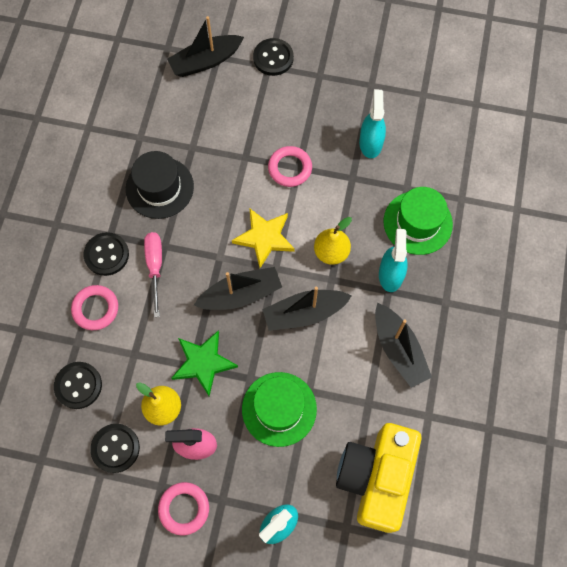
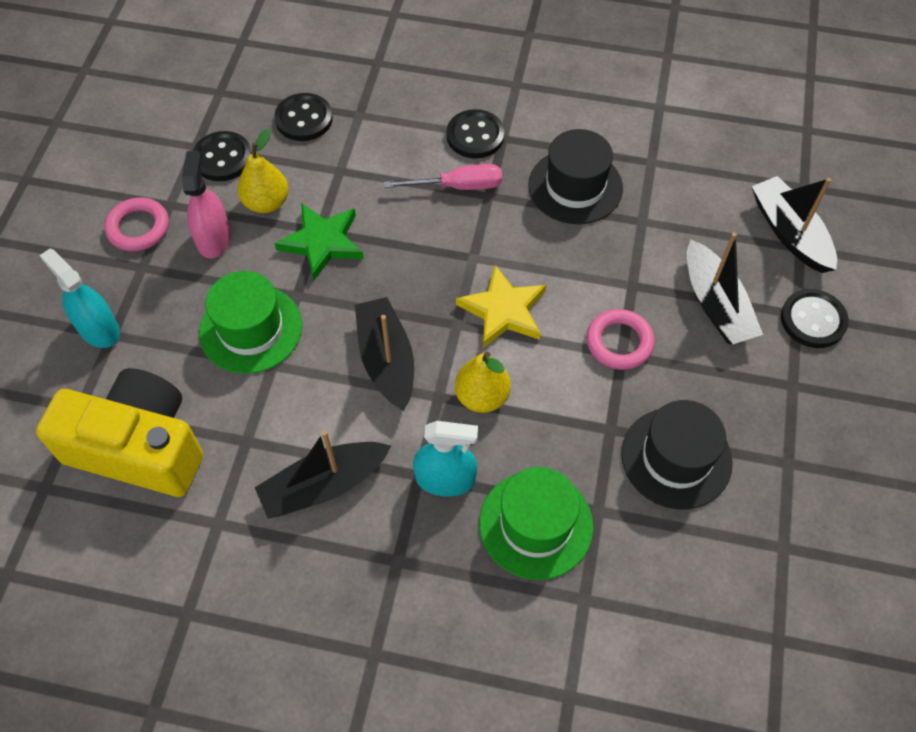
camera: 90 degrees right, 10 degrees down
(95, 309) = (401, 129): pink ring -> none
(241, 294) = (417, 283): black boat -> black boat (716, 304)
(370, 143) = (676, 458): turquoise spray bottle -> black hat

